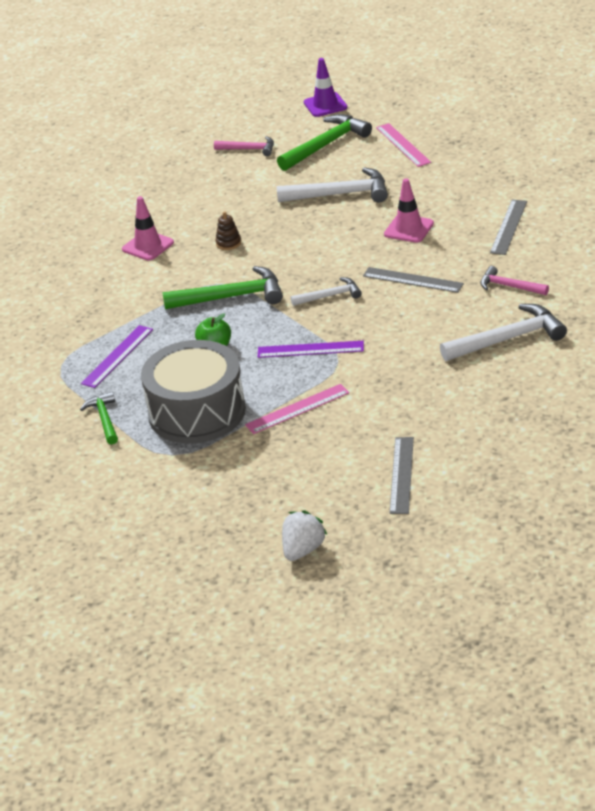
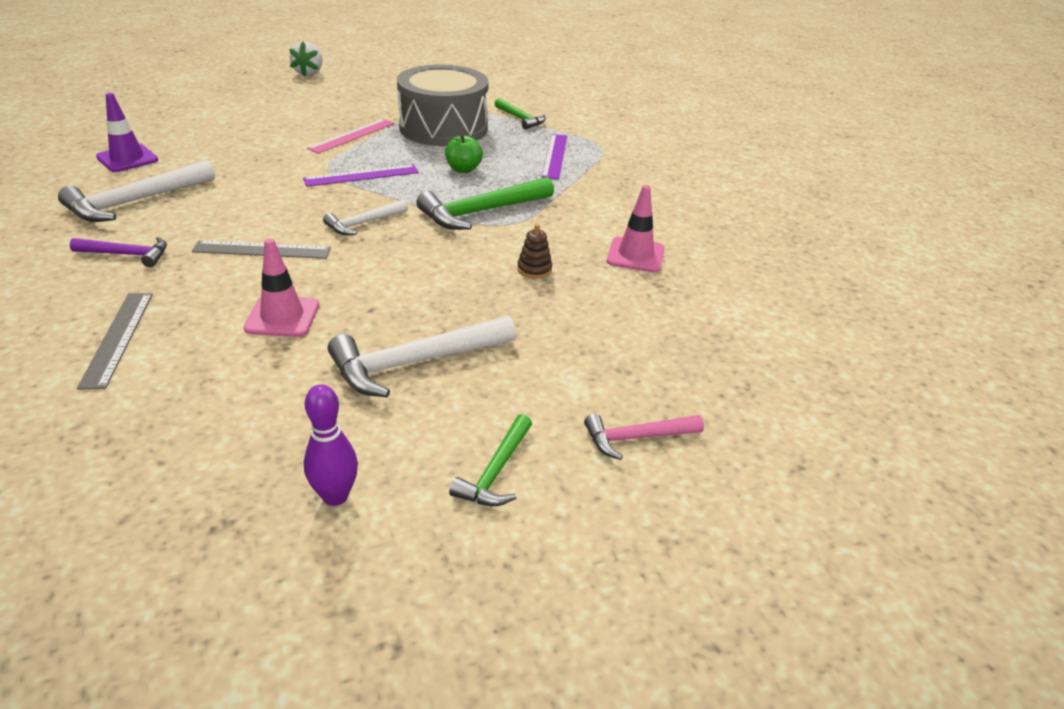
camera: 150 degrees right, 0 degrees up
(325, 105) = (566, 604): purple traffic cone -> purple traffic cone (127, 159)
(326, 145) = (496, 472): green hammer -> green hammer, size x0.58
(402, 475) = (241, 107): grey ruler -> none
(403, 145) = (335, 496): pink ruler -> purple bowling pin
(509, 286) = (127, 254): pink hammer -> purple hammer

